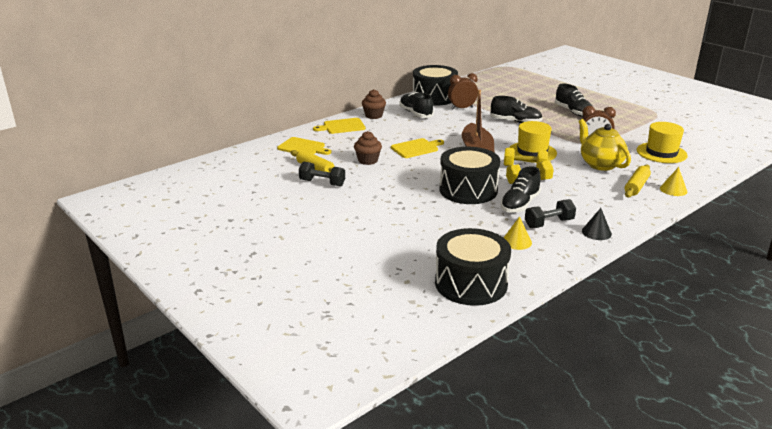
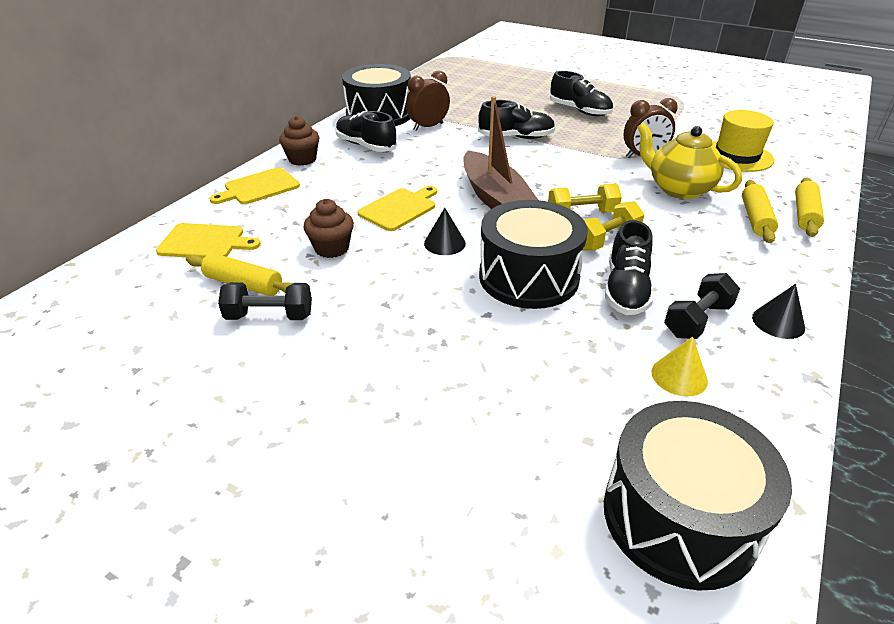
camera: 20 degrees left, 10 degrees up
(431, 168) = (444, 243): none -> black cone
(532, 152) = (573, 185): yellow hat -> none
(673, 190) = (804, 214): yellow cone -> yellow rolling pin

